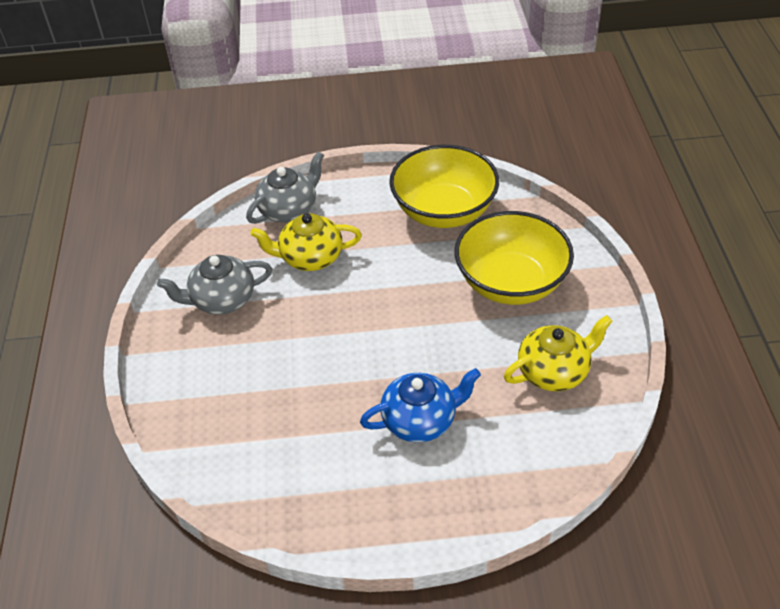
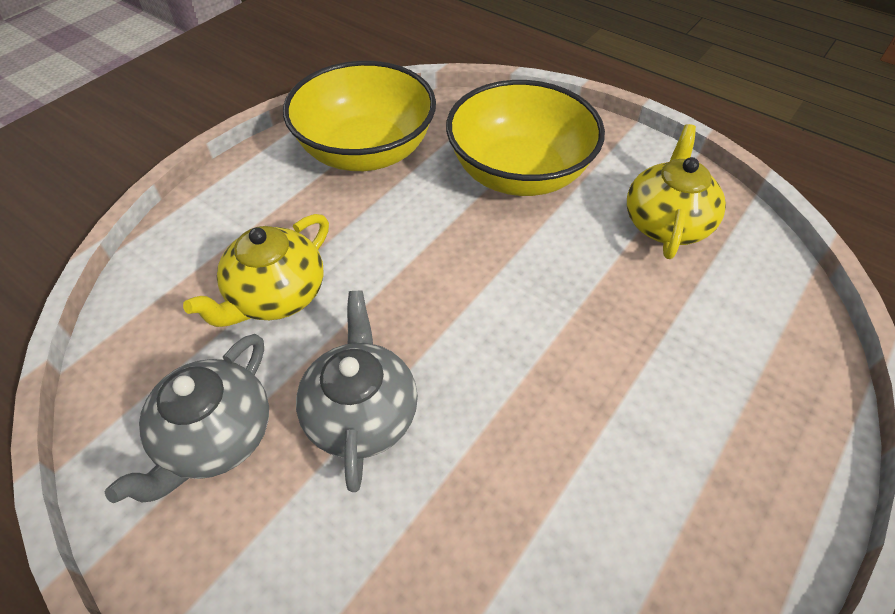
camera: 50 degrees left, 5 degrees up
(289, 209) = (178, 261): grey teapot -> grey teapot (361, 413)
(420, 420) = (633, 372): blue teapot -> none

